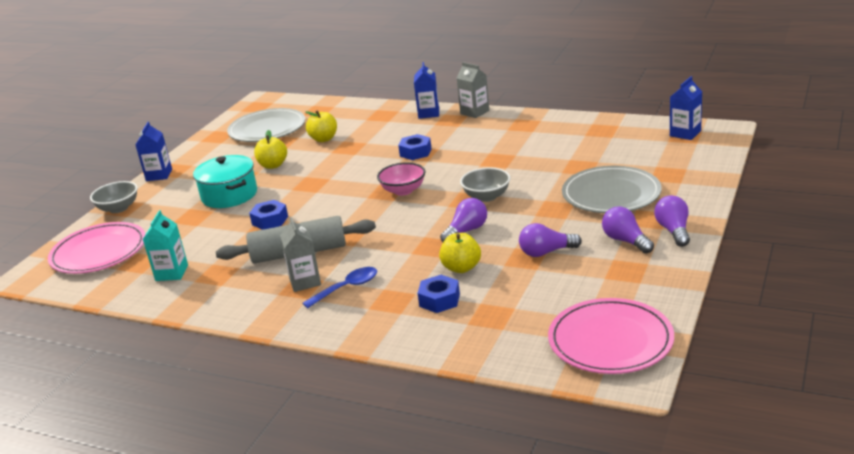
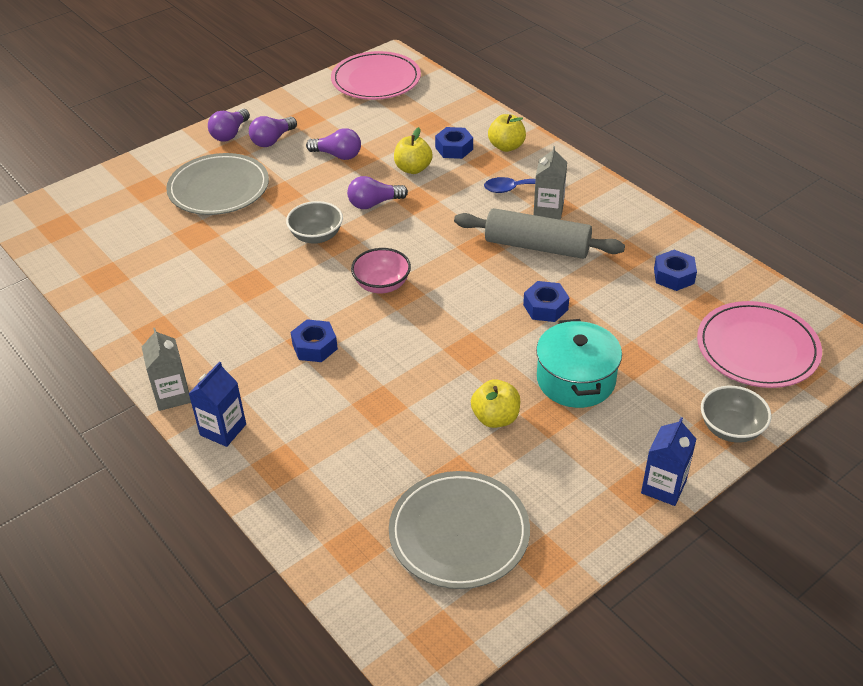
camera: 155 degrees left, 15 degrees up
(172, 273) = (674, 276): turquoise carton -> blue nut
(324, 139) = (396, 447): yellow apple -> yellow apple (506, 146)
(626, 241) = (272, 140): purple light bulb -> purple light bulb turned 45 degrees clockwise
(685, 133) = (53, 230): blue carton -> none

